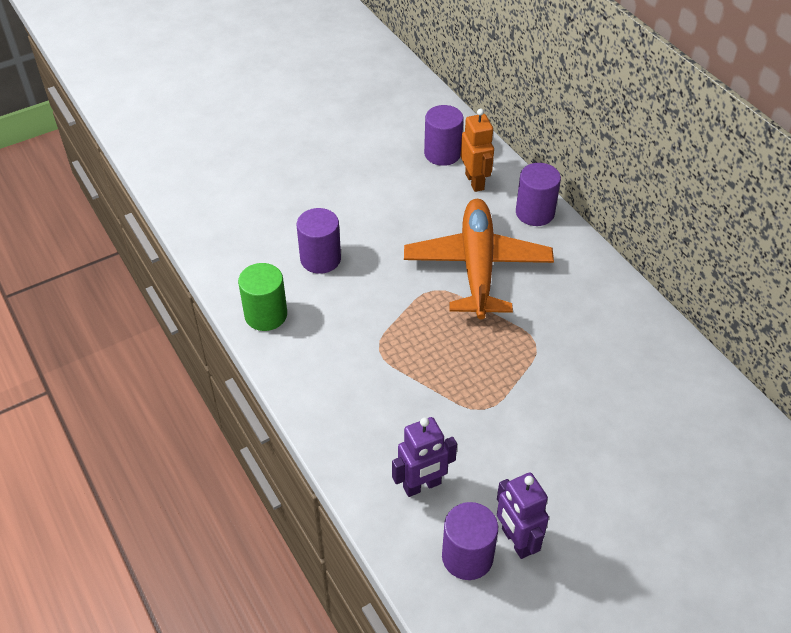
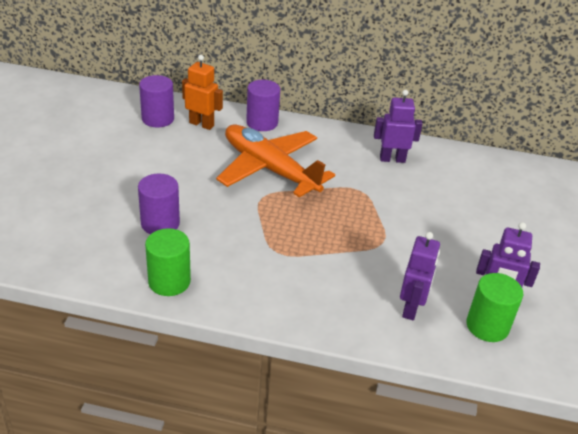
camera: 50 degrees left, 10 degrees down
(467, 557) = (487, 326): purple cylinder -> green cylinder
(617, 333) = (392, 159): none -> purple robot

